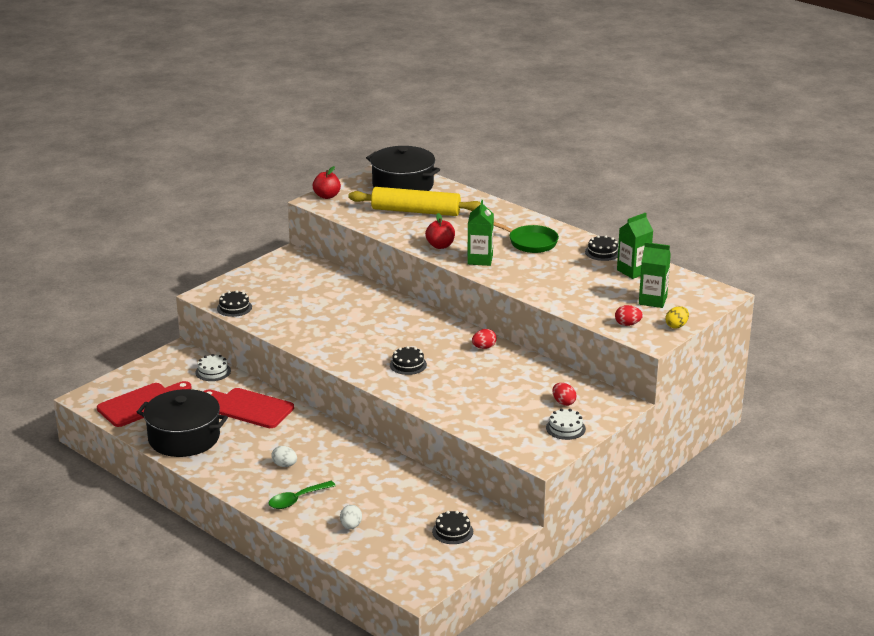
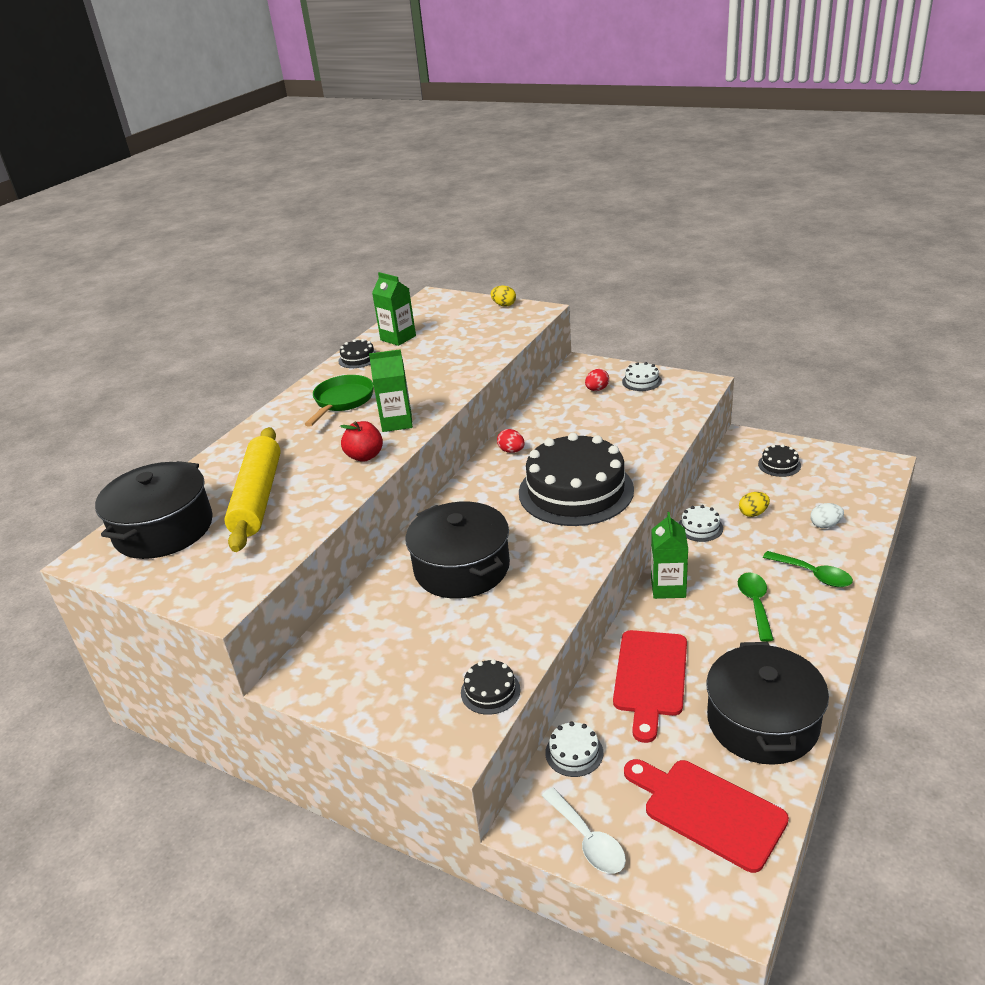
camera: 100 degrees left, 5 degrees up
(155, 366) = (587, 839): none -> white spoon
(284, 465) = (755, 604): white egg -> green spoon
(327, 196) = (201, 596): red apple -> none
(350, 311) = (462, 568): none -> black pot
(388, 465) = (700, 527): none -> white cake
(390, 495) = (753, 513): none -> yellow egg
(408, 364) = (576, 491): black cake -> black cake, size x2.48
(627, 324) = (513, 324): red egg -> none
(652, 300) = (458, 321): green carton -> green carton (668, 587)

